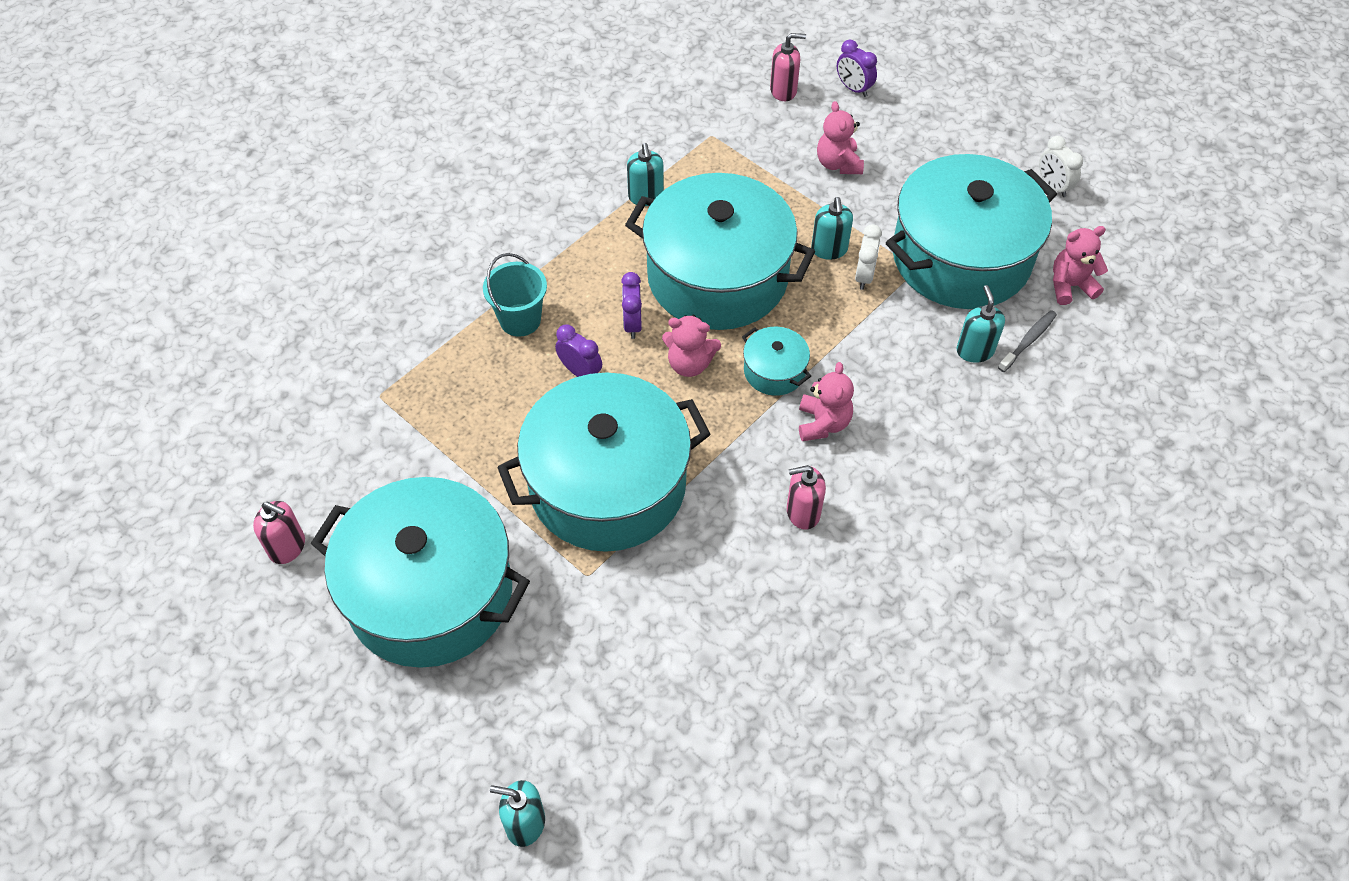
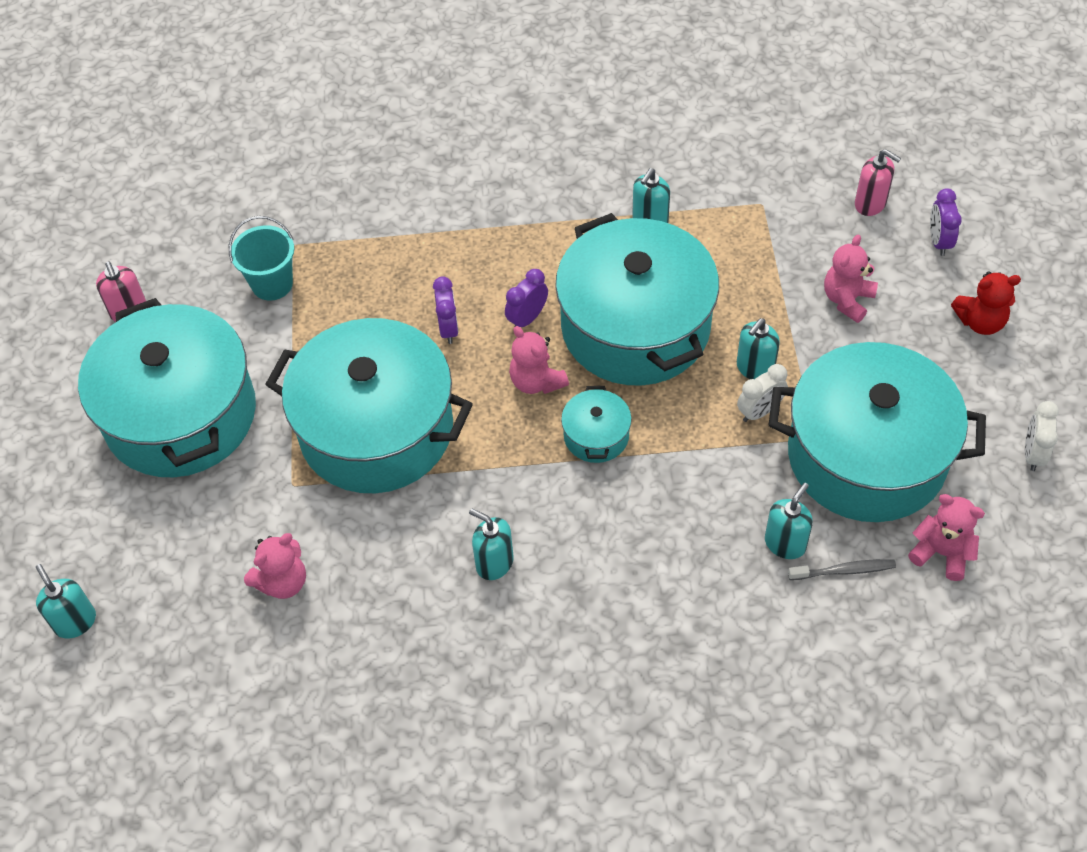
camera: 45 degrees right, 0 degrees up
(520, 320) = (448, 256): turquoise bucket -> turquoise bucket (272, 284)
(802, 512) = (494, 563): pink soap dispenser -> turquoise soap dispenser
(823, 423) = (588, 506): pink teddy bear -> pink teddy bear (282, 582)
(934, 124) = (980, 322): none -> red teddy bear

